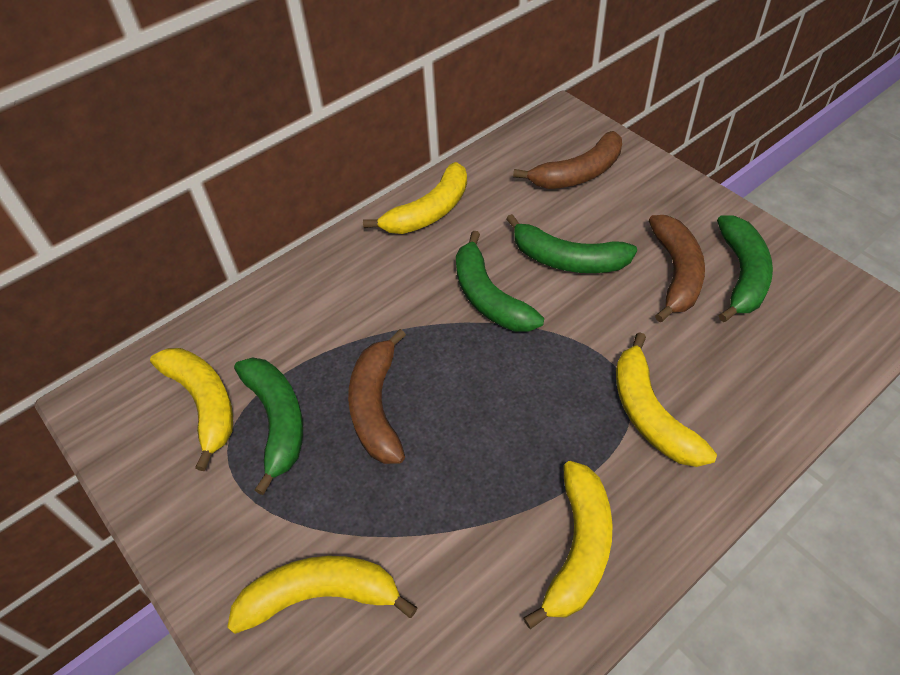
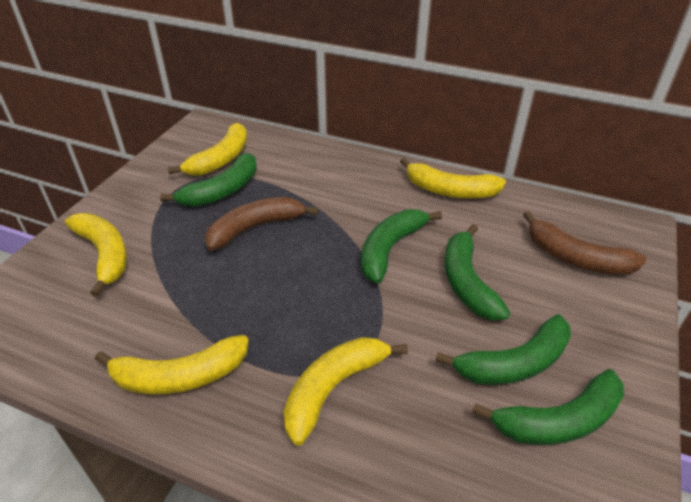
camera: 60 degrees right, 10 degrees down
(676, 273) = (514, 363): brown banana -> green banana

